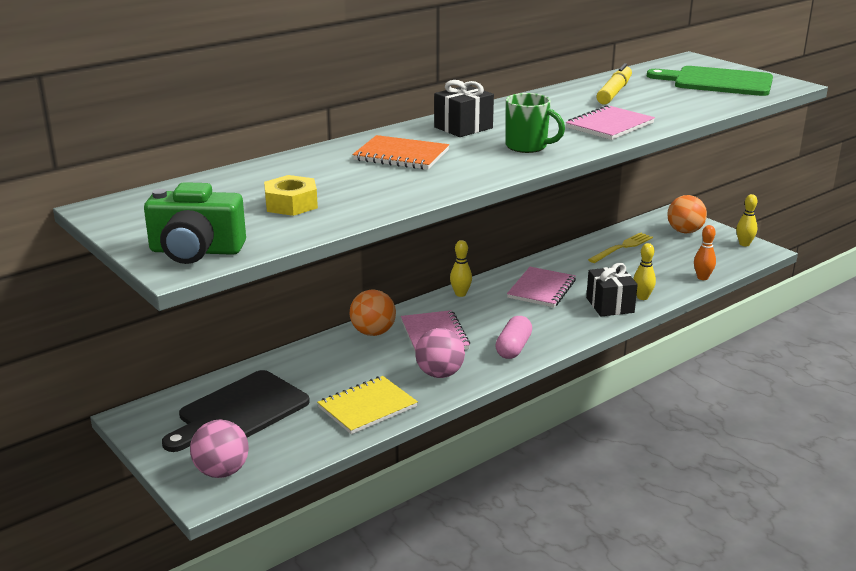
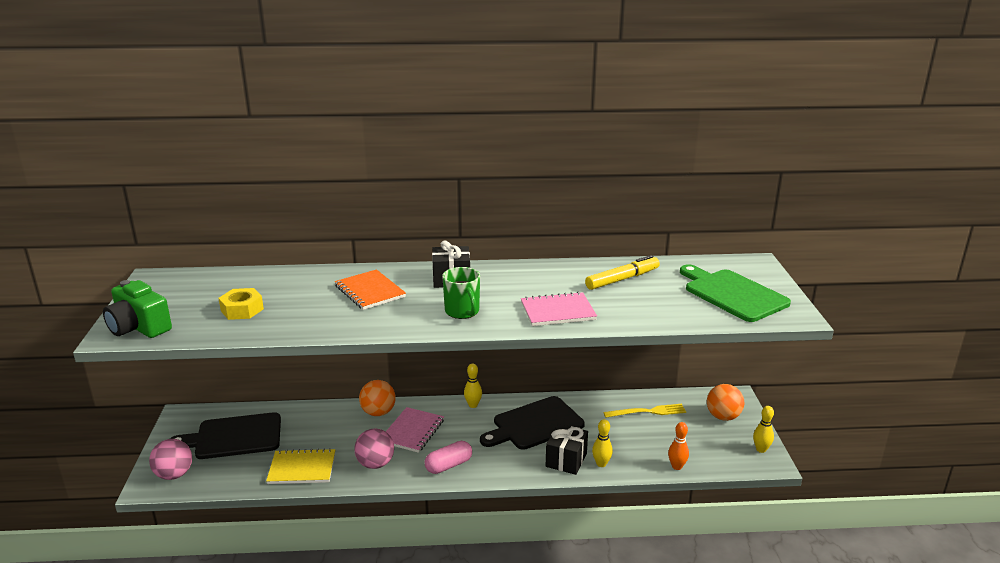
camera: 35 degrees right, 0 degrees up
(541, 289) = (534, 424): pink notebook -> black cutting board

